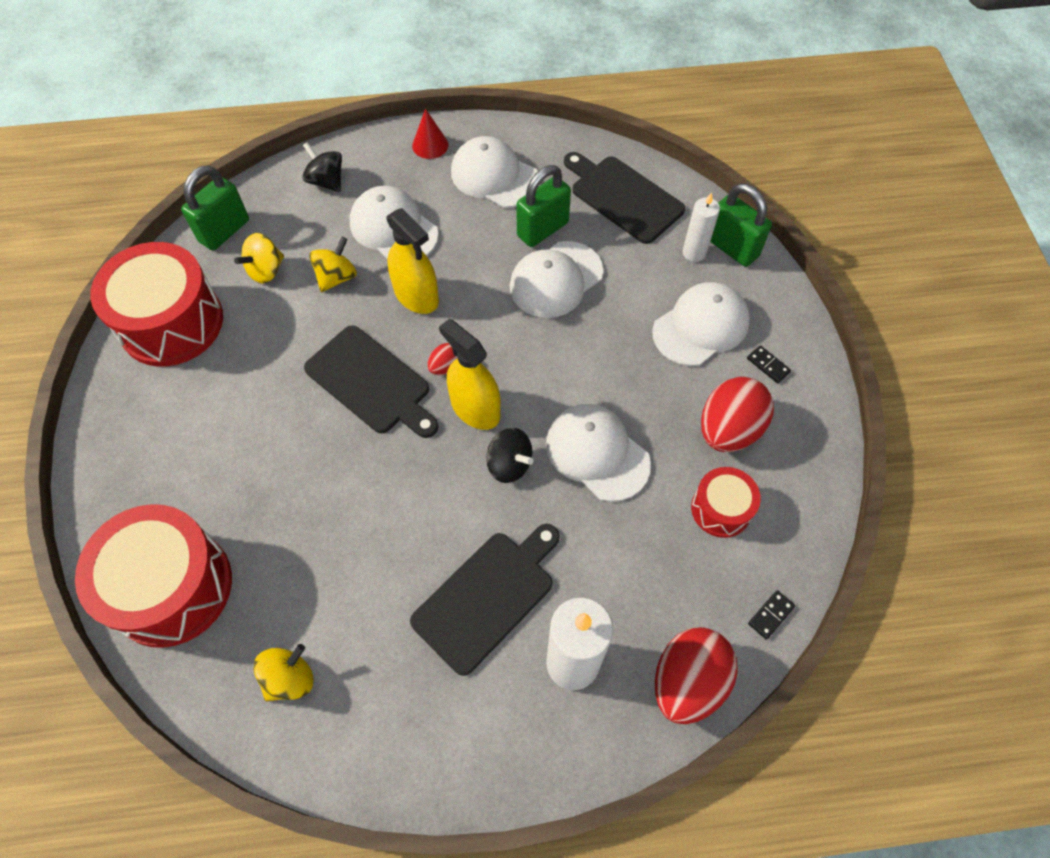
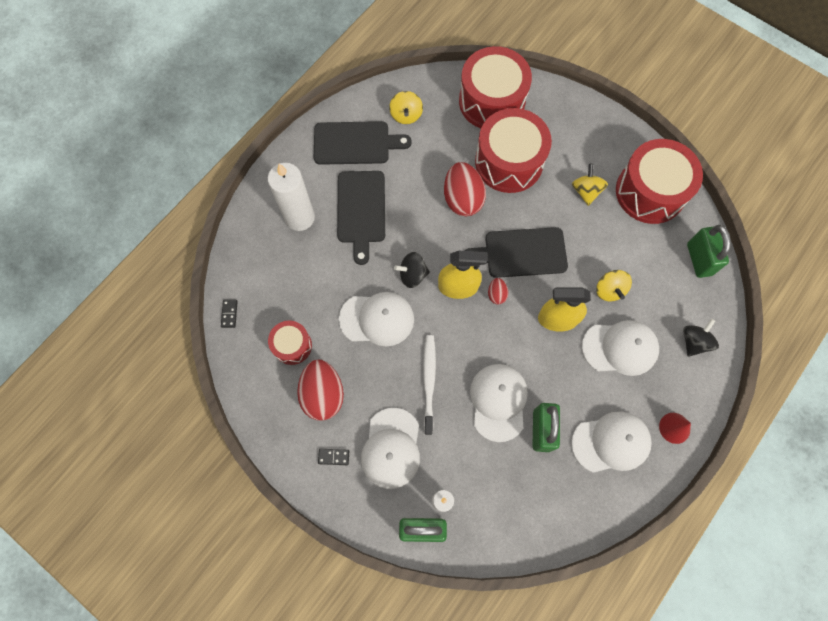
camera: 135 degrees right, 10 degrees up
(255, 490) = (509, 162): none -> red drum
(266, 270) = (647, 259): yellow spinning top -> yellow spinning top (586, 191)
(326, 181) = (694, 342): black spinning top -> black spinning top turned 60 degrees counterclockwise
(605, 349) = (429, 382): none -> white toothbrush
(623, 197) = (522, 504): black cutting board -> black cutting board (355, 143)
(688, 681) = (244, 253): red egg -> red egg (462, 199)

